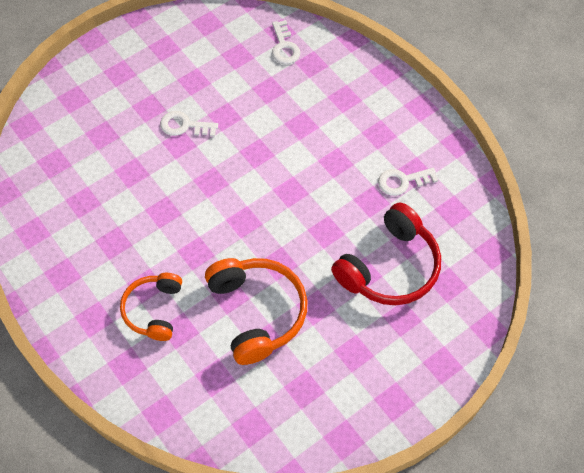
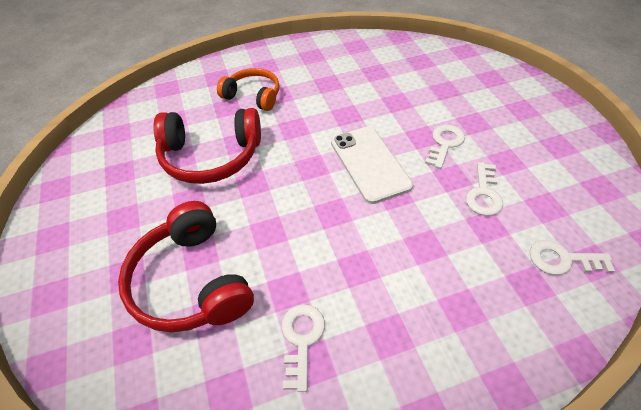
camera: 110 degrees right, 10 degrees down
(226, 177) = (369, 164): none -> white phone
(237, 94) = (484, 194): none -> white key
(257, 312) = (211, 156): orange headphones -> red headphones

